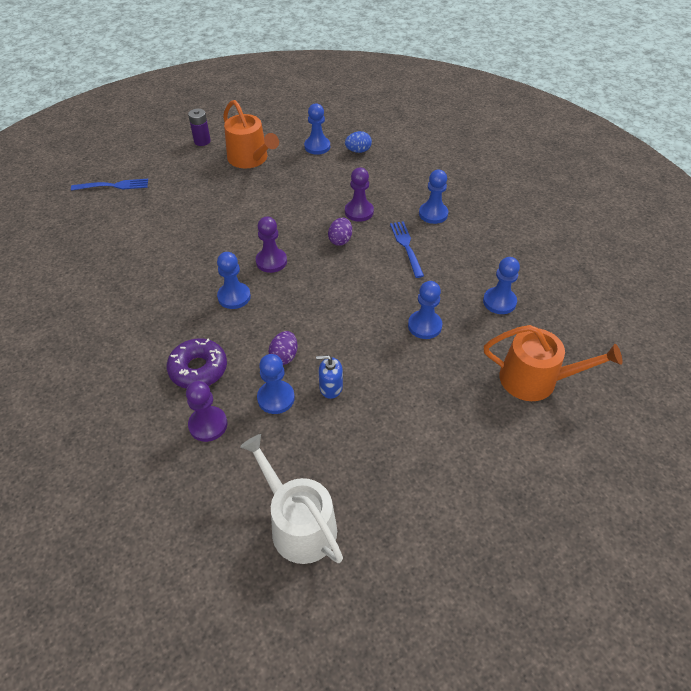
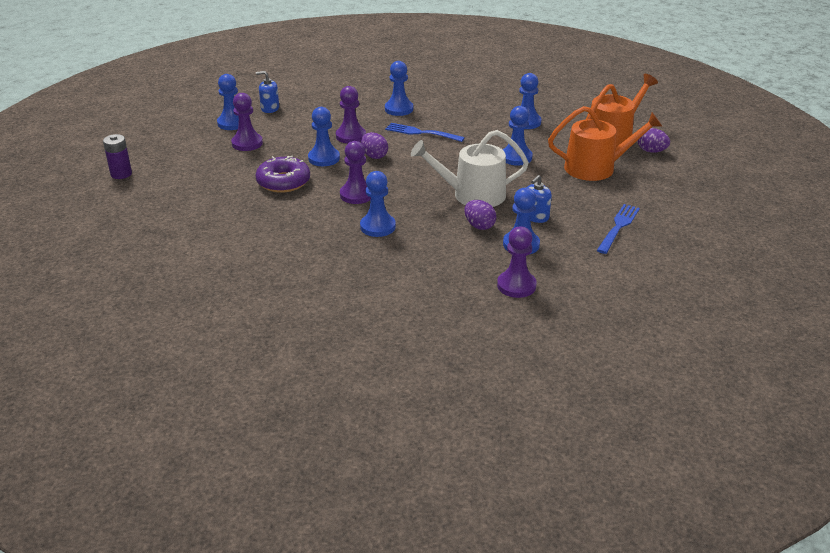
camera: 55 degrees left, 15 degrees down
(114, 186) = (109, 245): blue fork -> blue fork (618, 227)
(198, 369) = (446, 271): purple donut -> purple donut (283, 182)
(250, 159) = (195, 159): orange watering can -> orange watering can (596, 168)
(295, 169) = (247, 143): none -> purple pawn
(298, 523) = (654, 275): white watering can -> white watering can (472, 195)
(310, 216) = (324, 158): none -> blue pawn
(358, 151) = (270, 108): blue egg -> blue soap dispenser
(543, 423) = (651, 151): none -> purple egg

